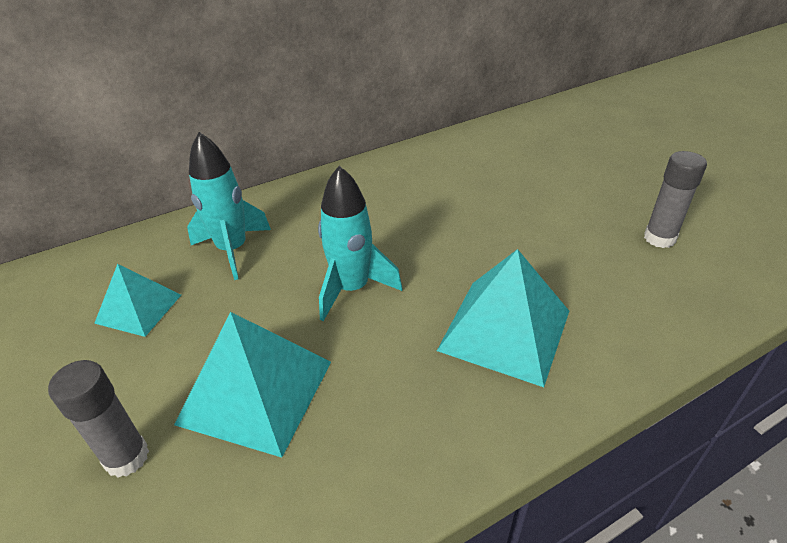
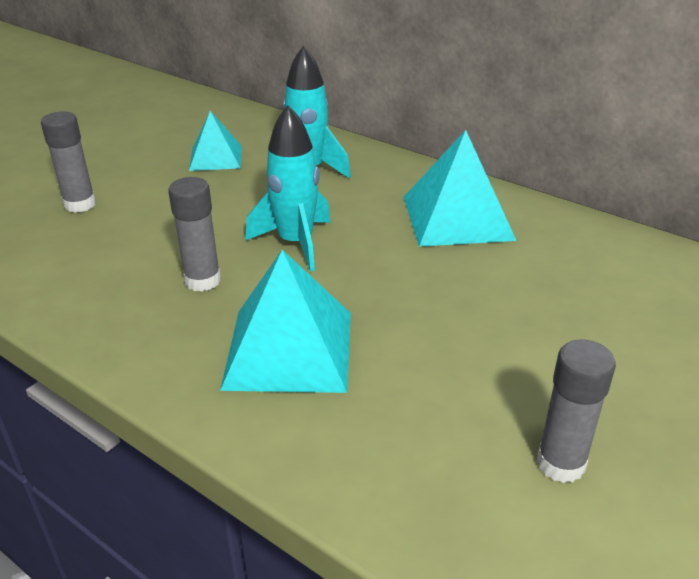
camera: 65 degrees right, 5 degrees down
(256, 391) = (153, 233): turquoise pyramid -> turquoise pyramid (457, 217)
(373, 366) = (203, 280): none -> grey glue stick

